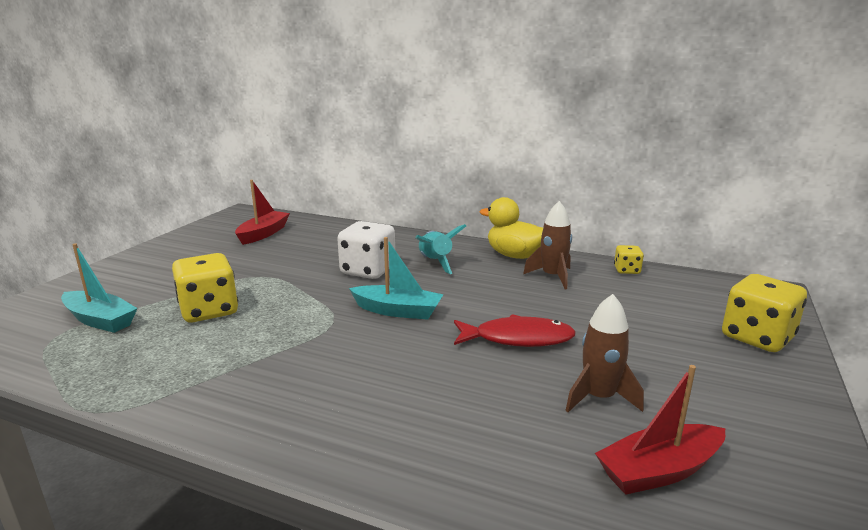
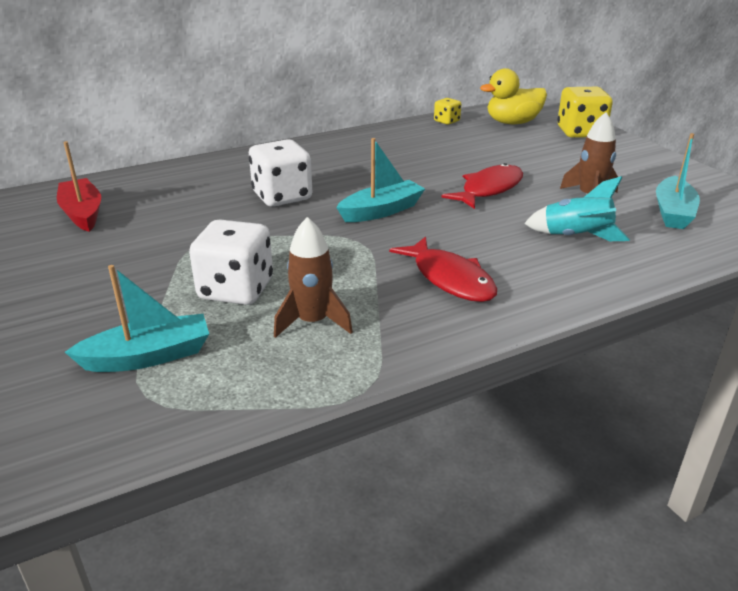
camera: 50 degrees left, 10 degrees up
(209, 311) = (236, 290): yellow dice -> white dice
(312, 383) = (450, 279): none -> red fish
(435, 262) = (317, 168): turquoise rocket -> turquoise rocket (575, 237)
(515, 256) = (359, 139): yellow duck -> yellow duck (512, 123)
(552, 277) = (417, 143): brown rocket -> brown rocket (312, 322)
(659, 471) = (673, 212): red boat -> turquoise boat

